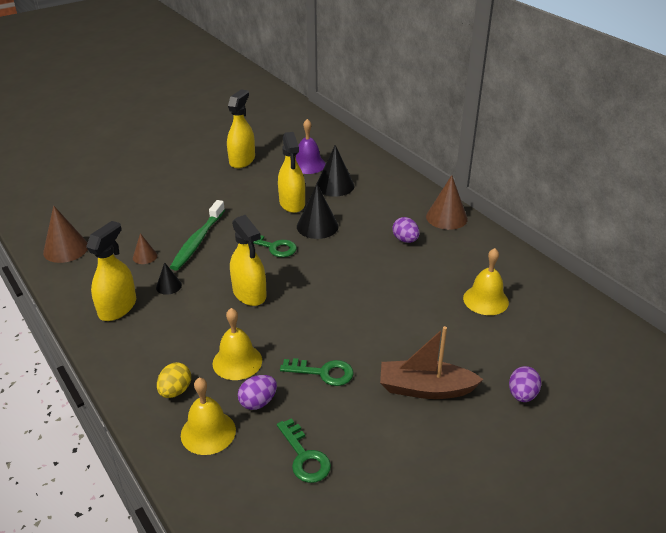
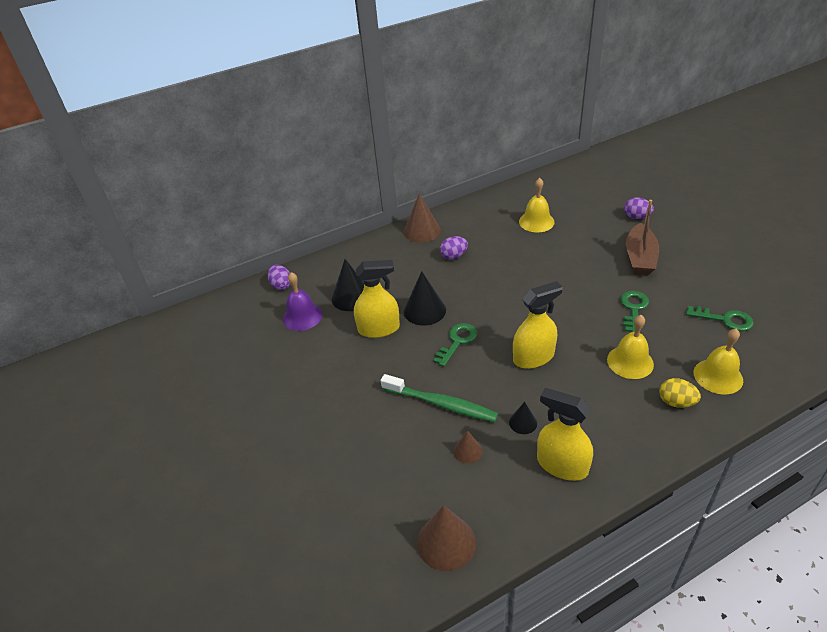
camera: 80 degrees left, 5 degrees up
(242, 160) = (273, 373): yellow spray bottle -> none
(258, 402) = (676, 346): purple egg -> purple egg (281, 285)
(304, 456) = (725, 319): green key -> green key turned 45 degrees clockwise

